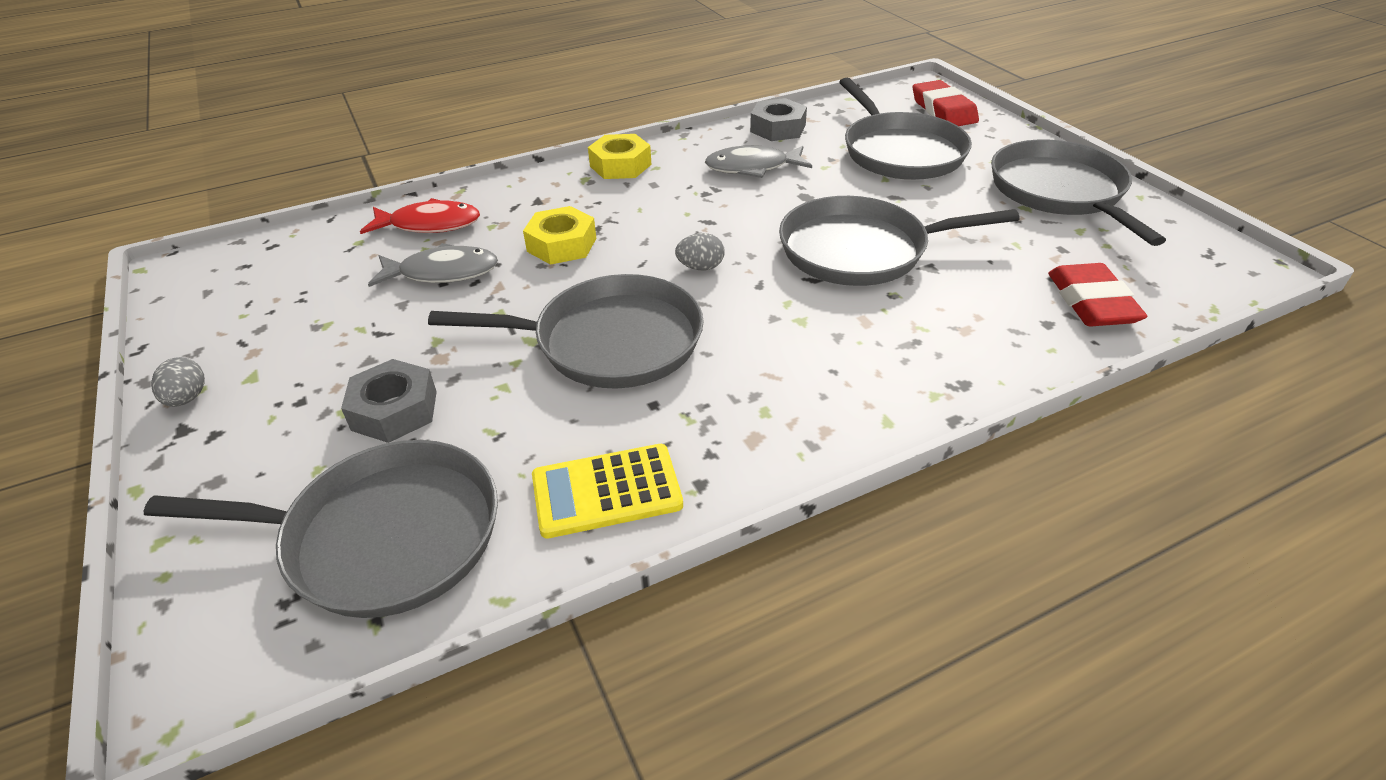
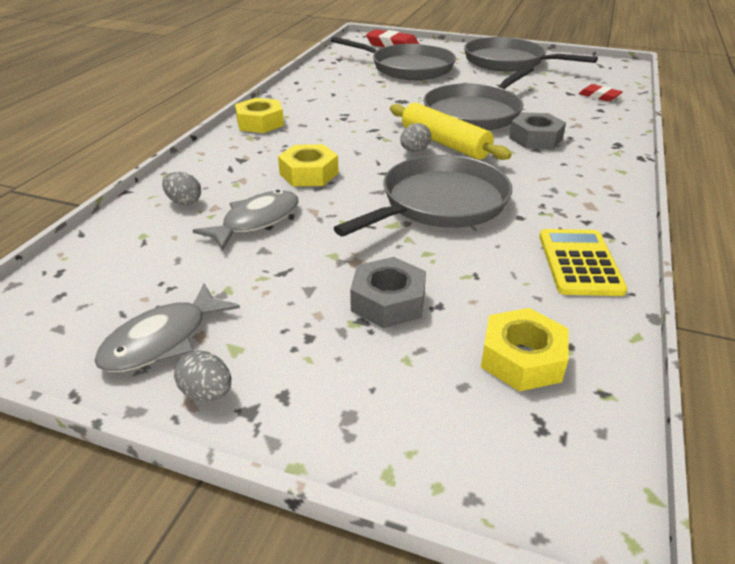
camera: 45 degrees left, 5 degrees down
(382, 536) = (522, 358): grey pan -> yellow nut
(430, 224) = (184, 202): red fish -> grey egg
(606, 491) = (579, 263): yellow calculator -> yellow calculator turned 150 degrees clockwise
(749, 273) = (444, 143): none -> yellow rolling pin
(752, 168) = (345, 98): grey fish -> grey fish (163, 340)
(778, 128) = (321, 76): grey nut -> grey nut (535, 138)
(1091, 302) = (599, 96): red eraser -> red eraser, size x0.62

